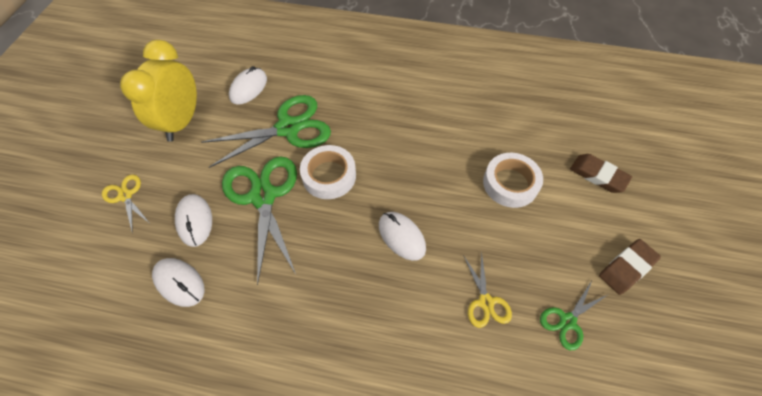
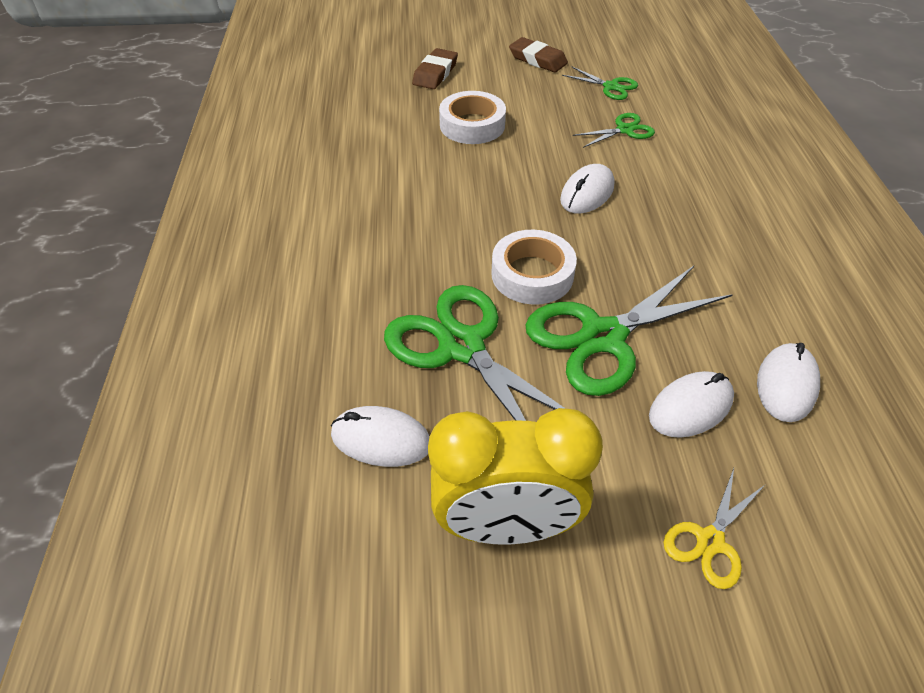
camera: 105 degrees left, 10 degrees down
(485, 302) = (624, 130): yellow scissors -> green scissors

